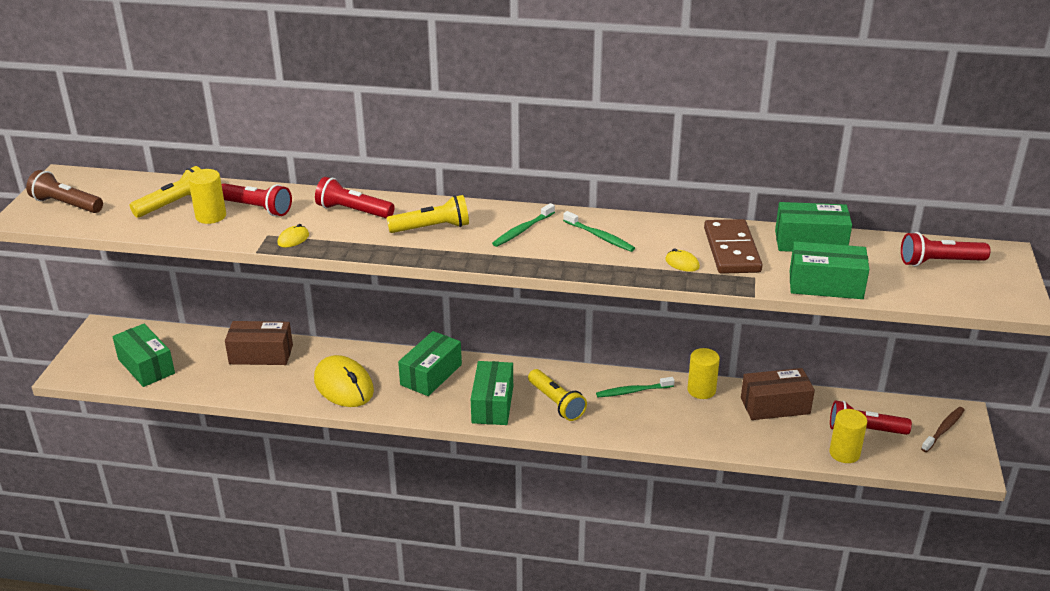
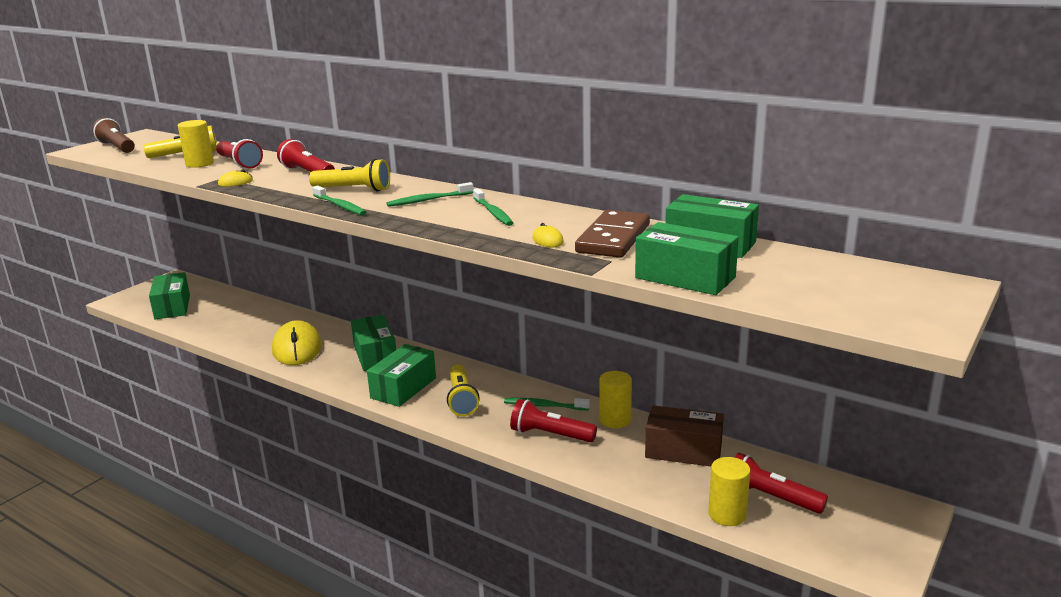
camera: 25 degrees right, 10 degrees down
(261, 354) = (260, 315): brown box -> none
(431, 375) = (375, 355): green box -> green box turned 75 degrees counterclockwise
(447, 254) = (340, 206): none -> green toothbrush
(939, 262) = (852, 280): red flashlight -> red flashlight (550, 435)
(943, 429) = (875, 521): brown toothbrush -> none

